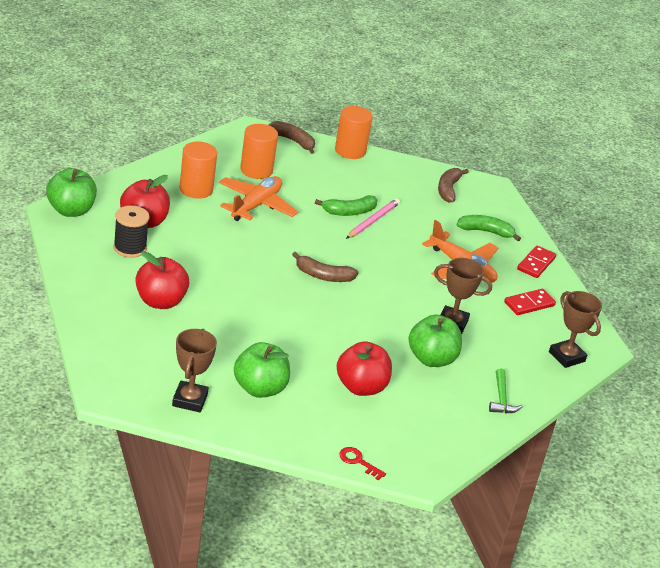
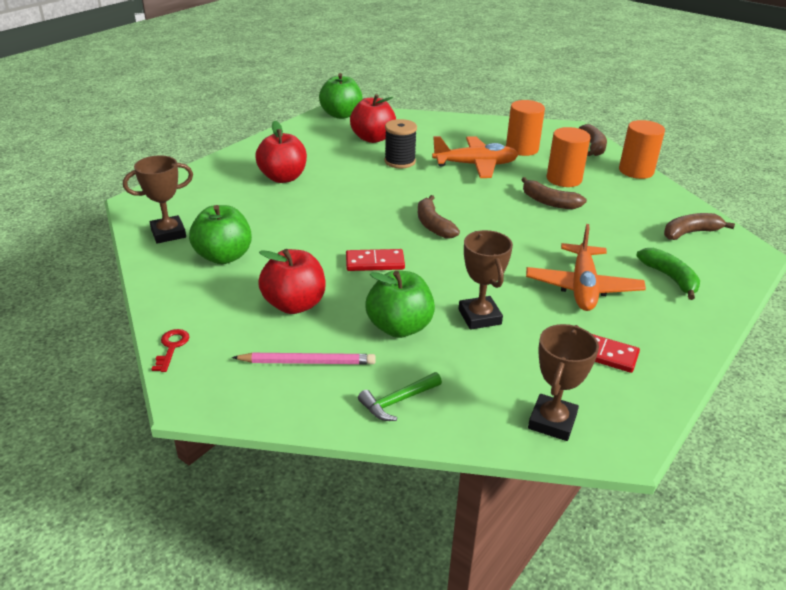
camera: 60 degrees right, 0 degrees up
(130, 248) = (332, 145): black spool -> black spool (400, 161)
(196, 189) = (449, 139): orange cylinder -> orange cylinder (564, 179)
(349, 212) = (549, 202): green banana -> brown banana
(373, 221) = (559, 217): pink pencil -> pink pencil (307, 362)
(536, 264) = (682, 330): red domino -> red domino (375, 262)

